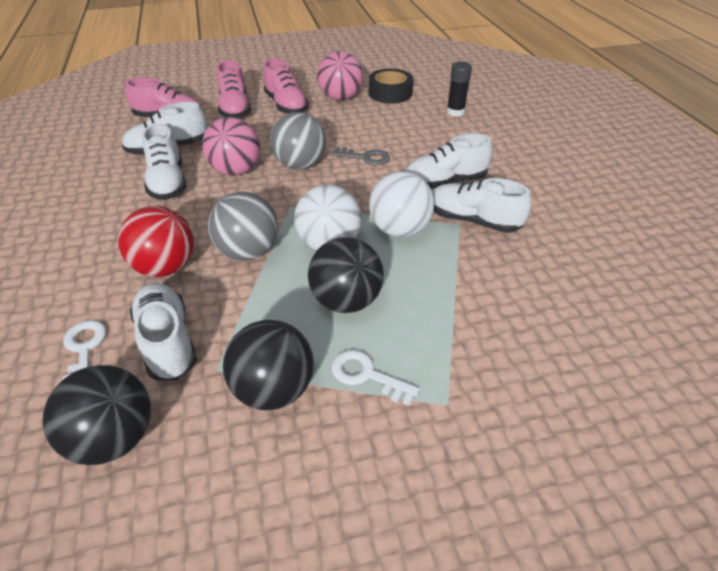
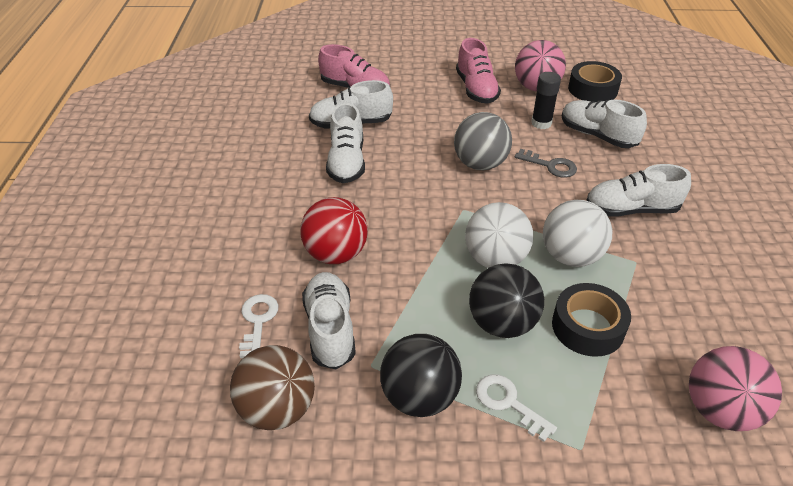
camera: 15 degrees right, 0 degrees up
(115, 438) = (277, 409): black ball -> brown ball
(235, 109) = (422, 86): pink shoe -> none
(236, 171) = (414, 160): pink ball -> pink ball (719, 410)
(248, 252) = (414, 252): grey ball -> none
(428, 288) = (588, 327): none -> black tape
(455, 112) = (662, 124): black glue stick -> black glue stick (541, 123)
(473, 221) = (652, 261): white shoe -> white shoe (597, 135)

